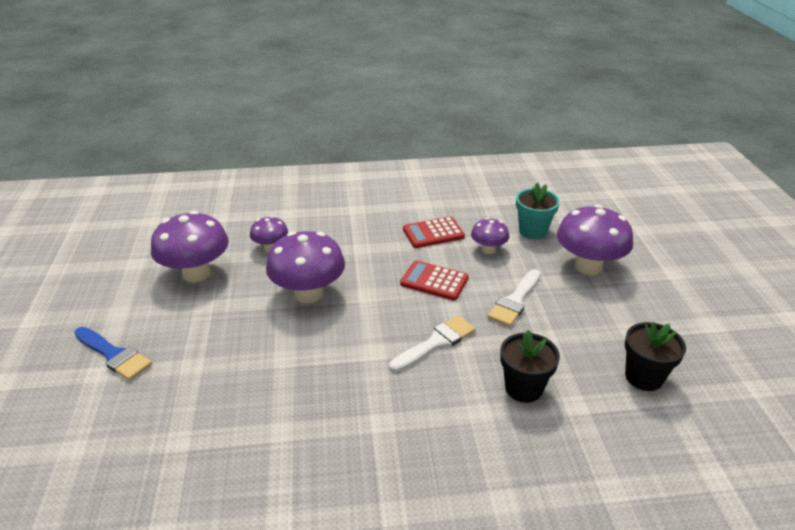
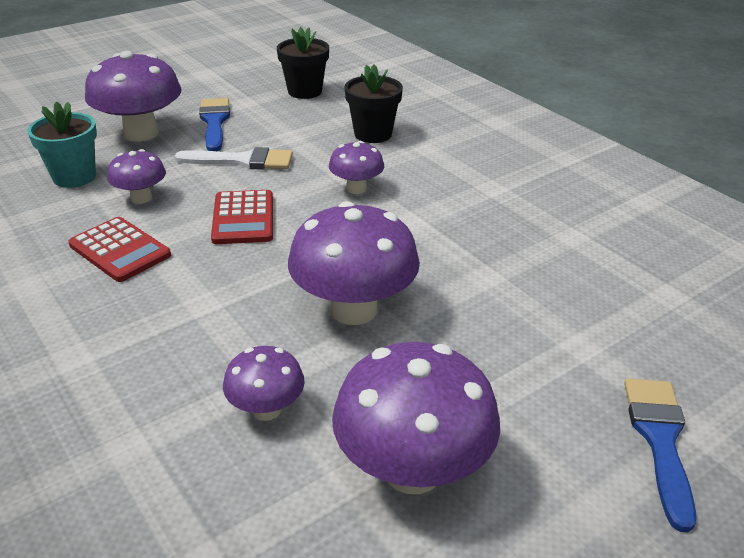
camera: 120 degrees left, 0 degrees up
(436, 343) = (356, 188): white brush -> purple mushroom
(593, 304) = (214, 122): none -> blue brush

